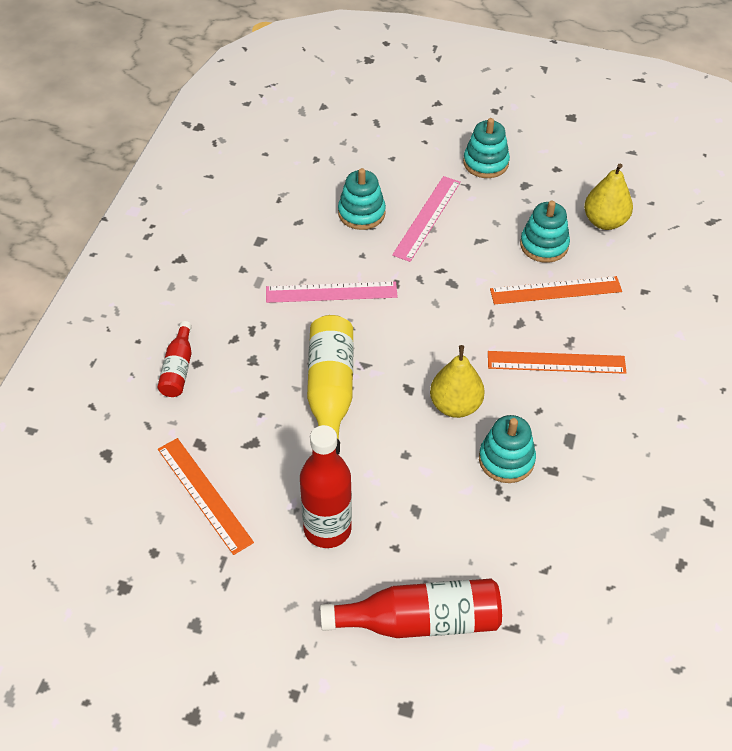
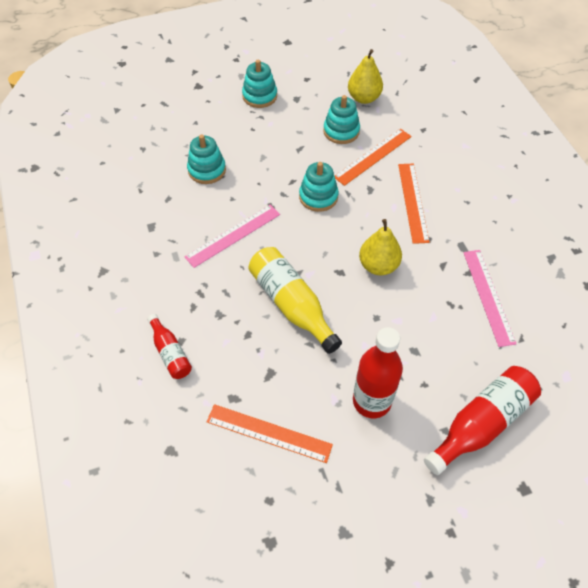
camera: 35 degrees left, 5 degrees up
(427, 218) = (253, 151): pink ruler -> pink ruler (488, 296)
(506, 460) = (438, 282): turquoise stacking toy -> turquoise stacking toy (318, 197)
(556, 362) = (413, 202): orange ruler -> orange ruler turned 60 degrees counterclockwise

